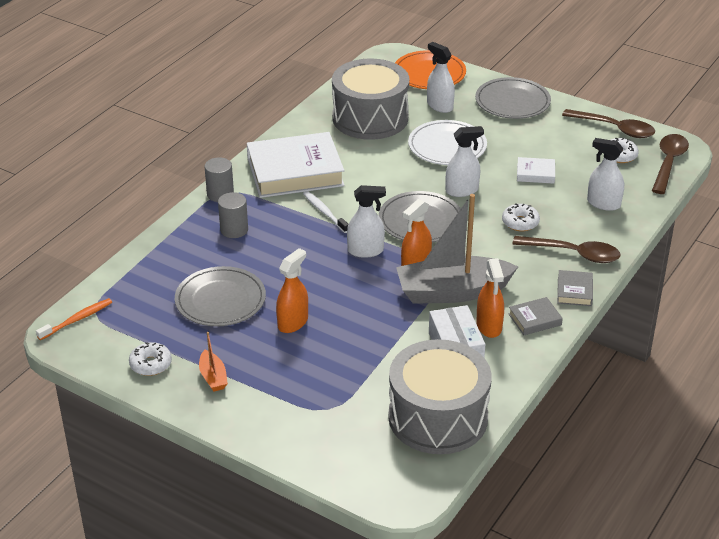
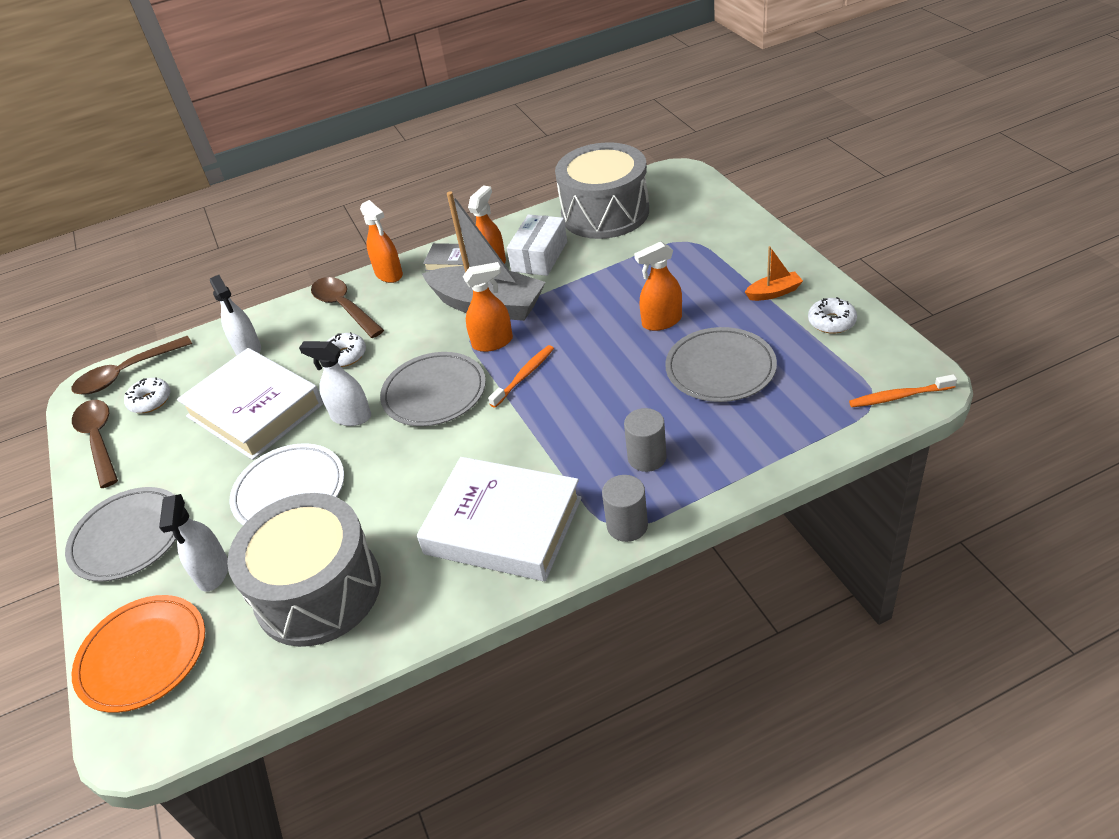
camera: 140 degrees left, 5 degrees up
(213, 377) = (774, 293): orange boat -> orange boat turned 60 degrees clockwise
(324, 212) = (522, 443): white toothbrush -> none
(365, 251) = (524, 376): white spray bottle -> orange toothbrush
(535, 173) = (255, 410): white book -> white book, size x2.30
(574, 291) = (389, 274): grey book -> orange spray bottle

